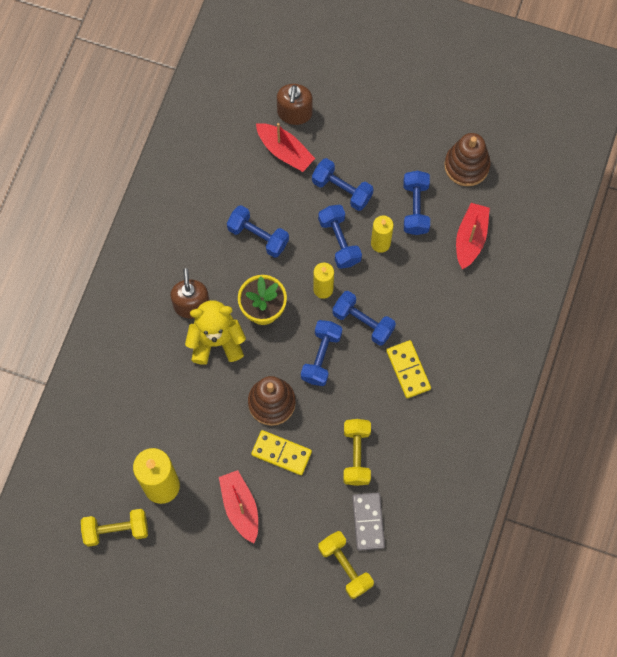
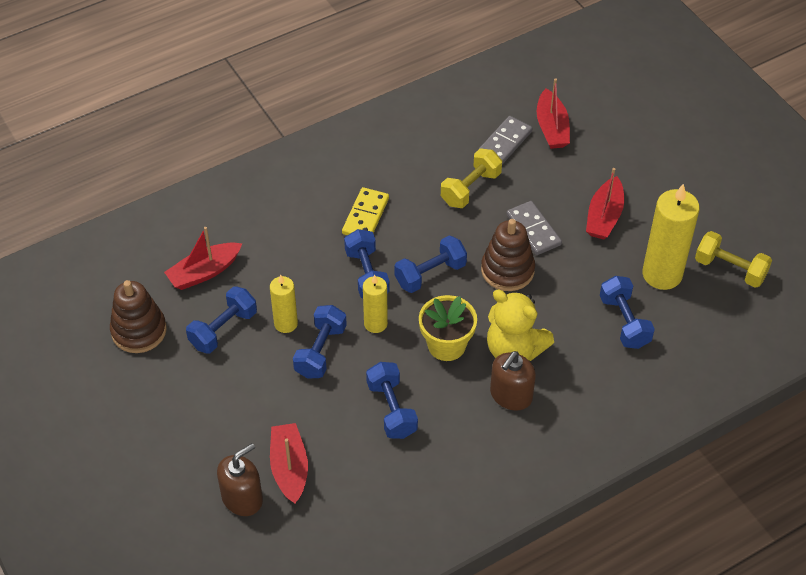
camera: 140 degrees left, 20 degrees down
(281, 453) = (533, 230): yellow domino -> grey domino
(342, 190) = (272, 393): blue dumbbell -> blue dumbbell (624, 322)
(345, 566) = (552, 128): yellow dumbbell -> red boat

